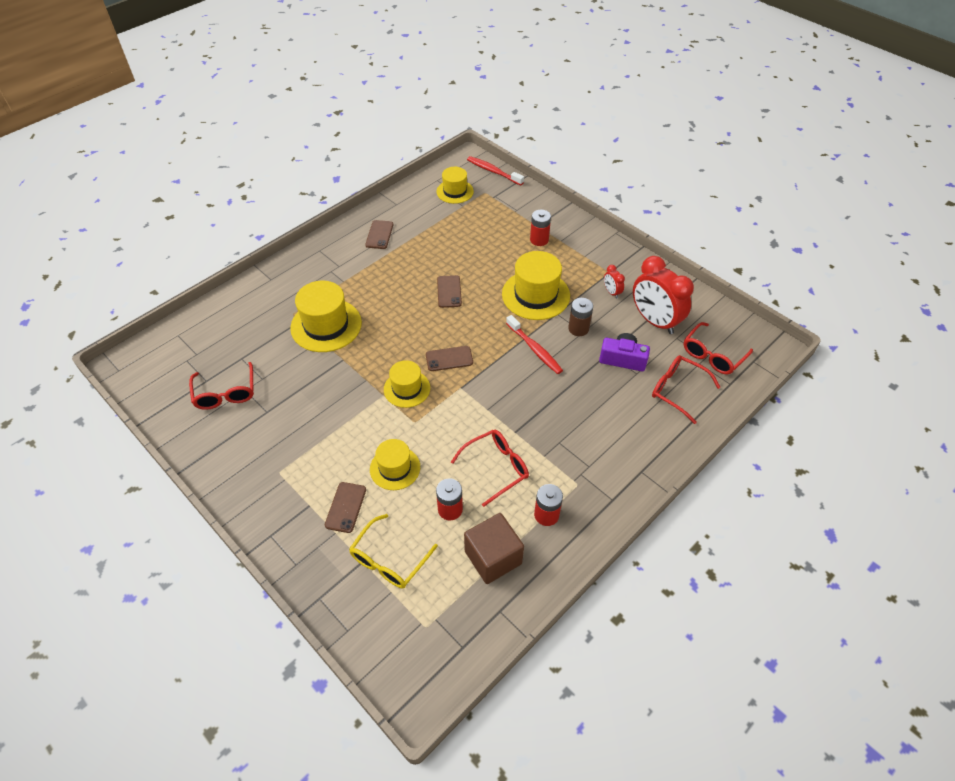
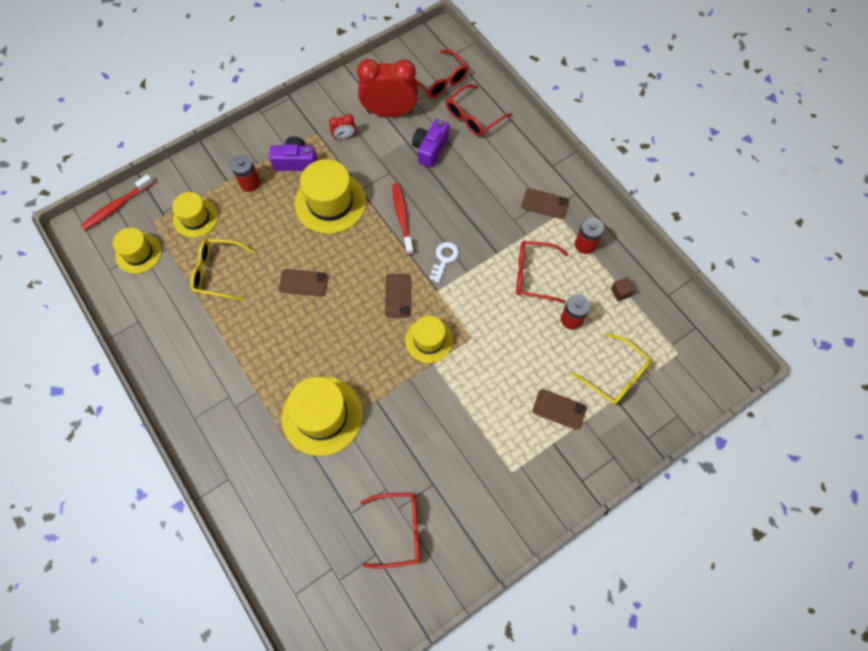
camera: 80 degrees left, 15 degrees up
(379, 235) = (188, 345): brown phone -> brown phone (545, 204)
(395, 468) = (522, 361): yellow hat -> yellow hat (195, 218)
(447, 238) = (218, 272): none -> yellow glasses
(493, 557) = (620, 292): brown cube -> brown cube, size x0.43
(496, 467) = (533, 275): red glasses -> red glasses turned 60 degrees counterclockwise
(497, 388) = (444, 259): none -> white key
(535, 349) = (402, 217): red toothbrush -> red toothbrush turned 75 degrees counterclockwise
(571, 264) = (296, 162): none -> purple camera
(578, 328) = (384, 175): brown battery -> none
(654, 321) = (390, 112): red clock -> red clock turned 150 degrees counterclockwise

